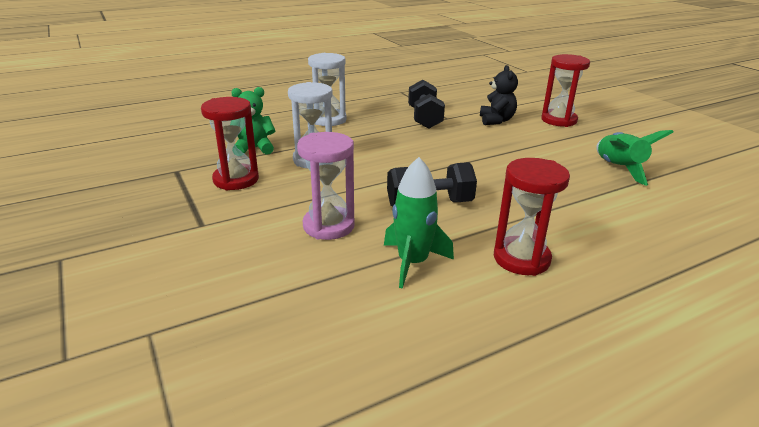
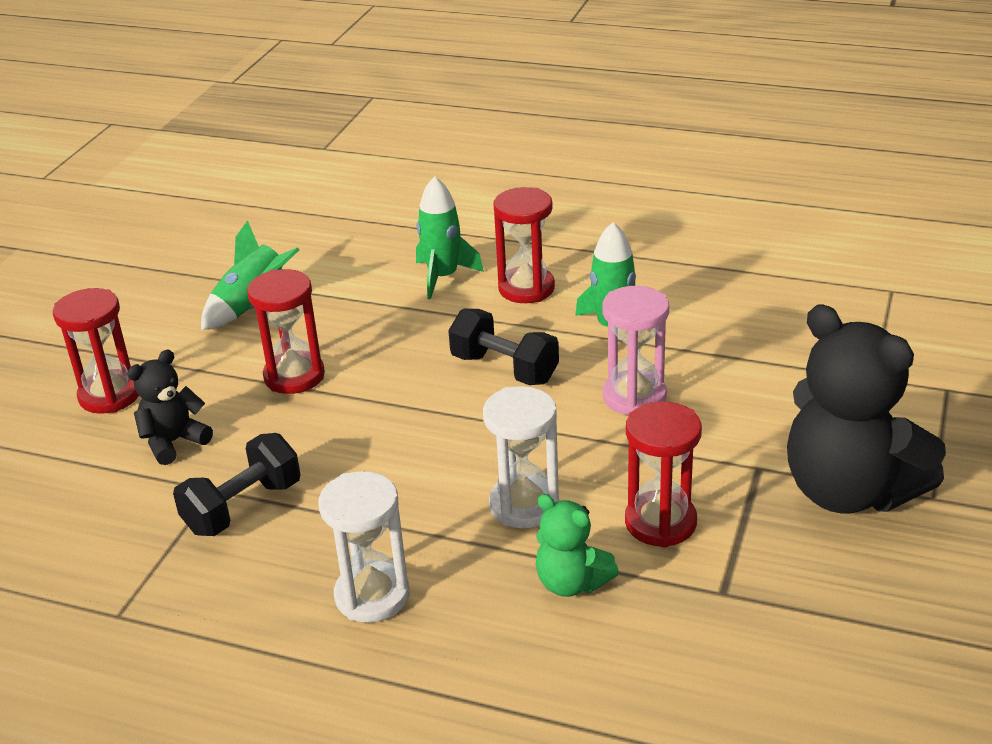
camera: 130 degrees left, 5 degrees up
(128, 237) = (849, 491): none -> black teddy bear
(515, 155) = (294, 376): none -> red hourglass
(584, 236) = (443, 277): none -> green rocket

